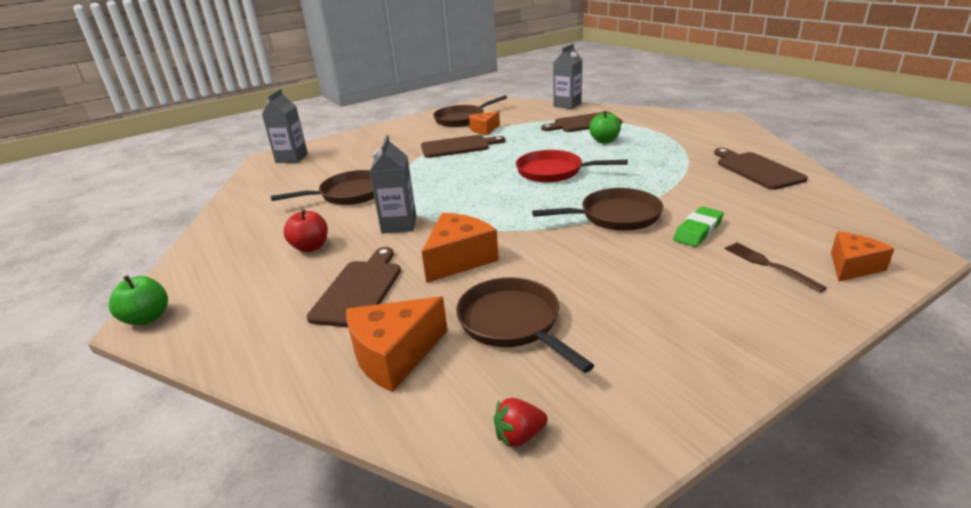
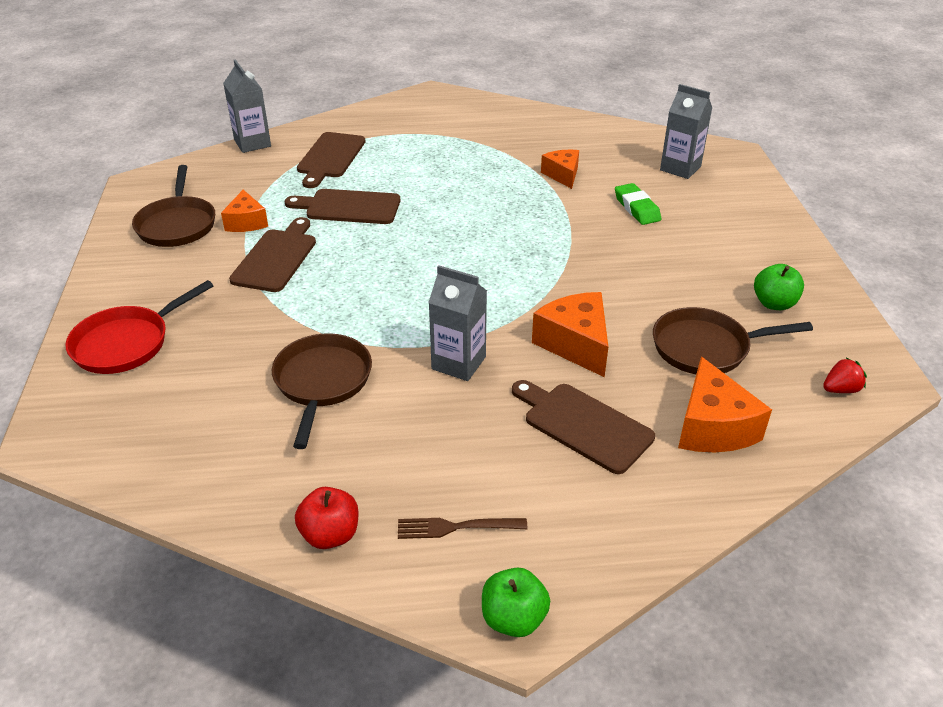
camera: 65 degrees left, 10 degrees up
(291, 158) = (96, 414): grey carton -> grey carton (680, 168)
(310, 247) = (449, 445): red apple -> red apple (330, 535)
(519, 436) = (840, 389): red strawberry -> red strawberry turned 120 degrees counterclockwise
(554, 172) = (439, 224): red pan -> red pan (127, 343)
(604, 141) = (398, 168): green apple -> green apple (774, 303)
(615, 216) = (574, 232): brown pan -> none
(756, 170) = (559, 135): brown cutting board -> brown cutting board (349, 207)
(769, 265) = (709, 206): brown fork -> brown fork (456, 527)
(852, 266) = (735, 179): orange cheese -> orange cheese (562, 175)

